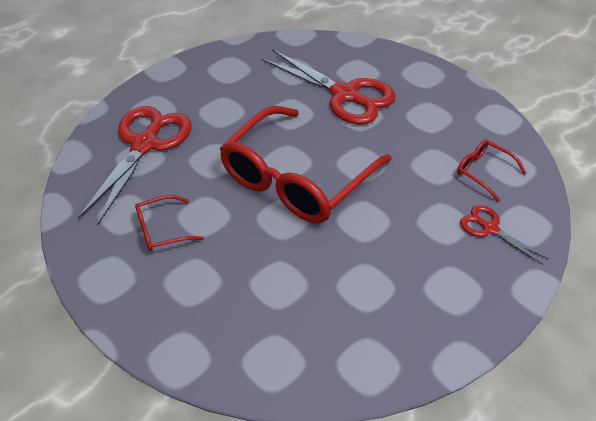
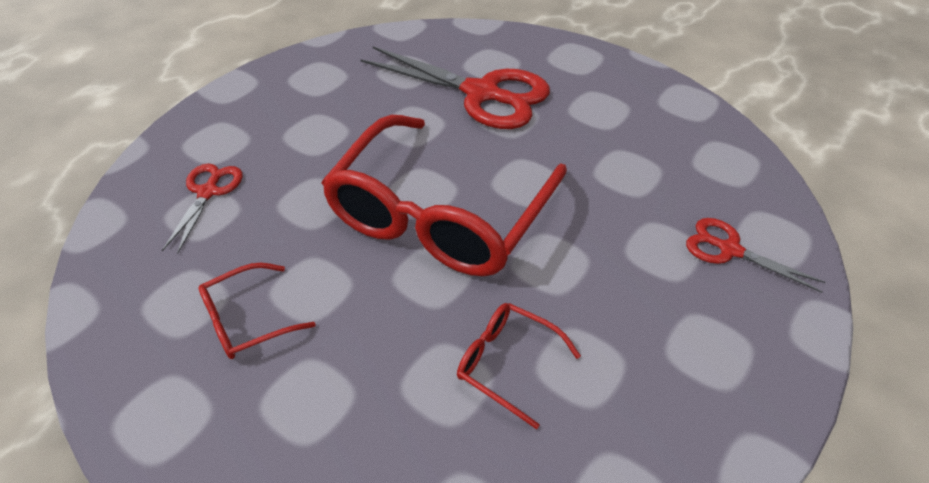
camera: 10 degrees left, 0 degrees up
(145, 144) = (208, 192): red scissors -> red scissors, size x0.50
(484, 172) = (693, 172): red glasses -> red glasses (507, 363)

